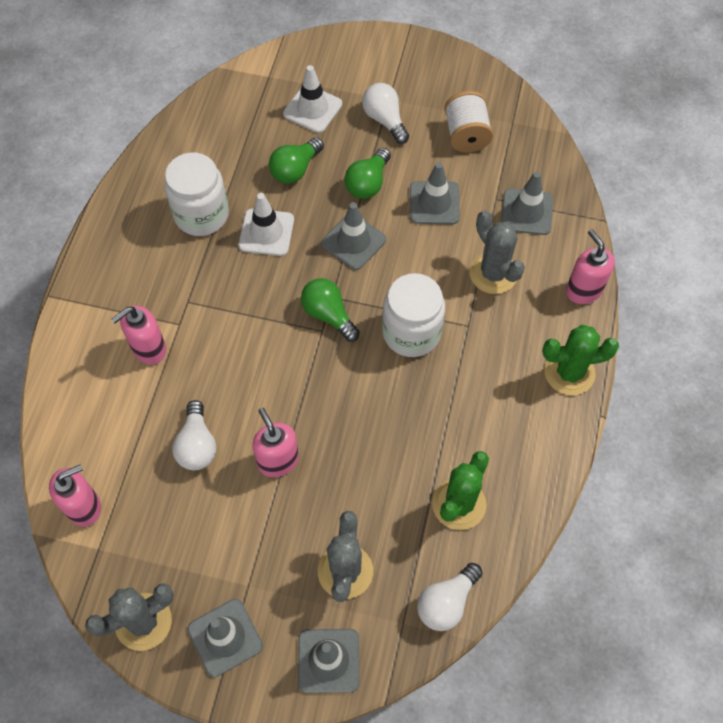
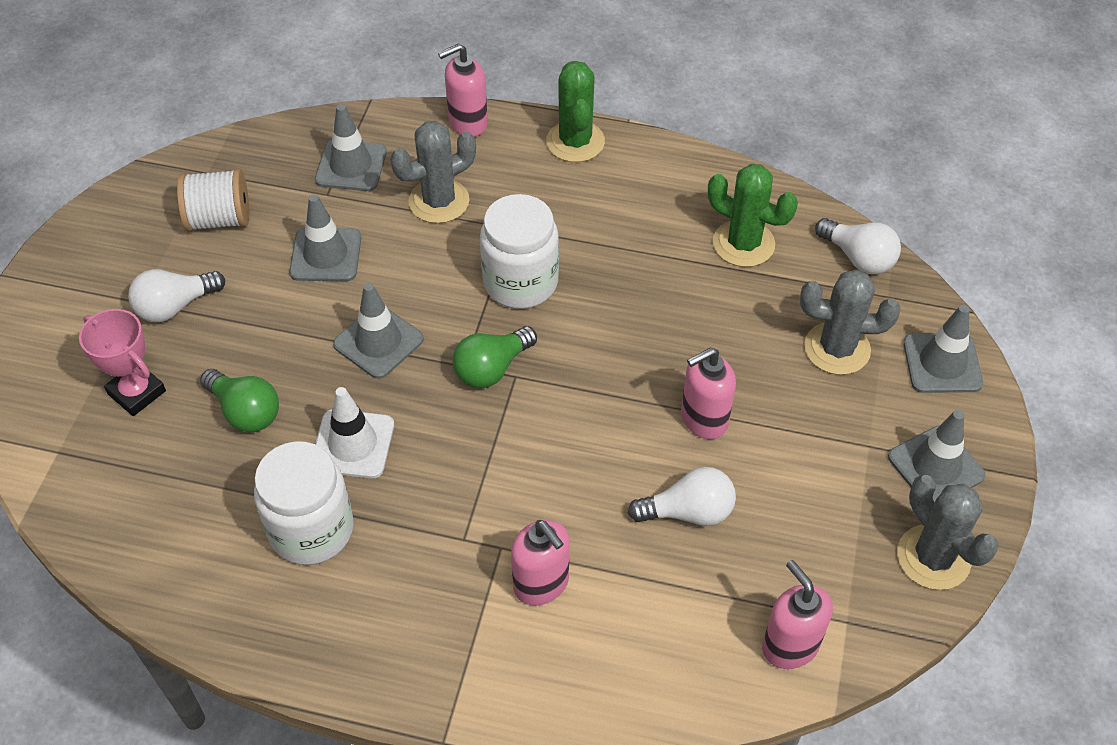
camera: 90 degrees left, 10 degrees down
(312, 109) = (136, 392): white traffic cone -> pink trophy
(368, 183) = (283, 326): green light bulb -> none

